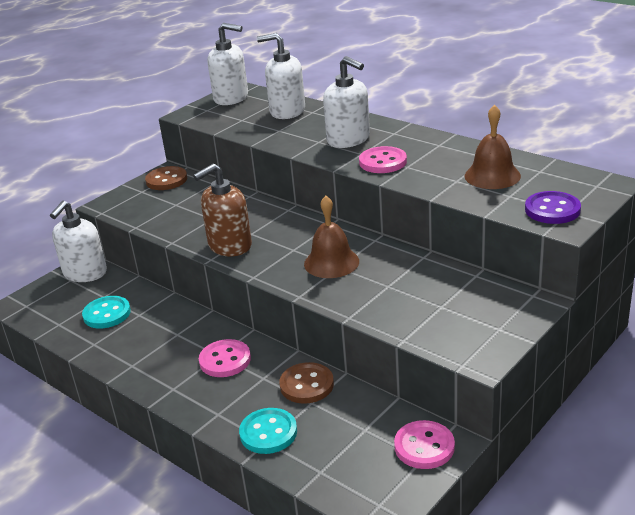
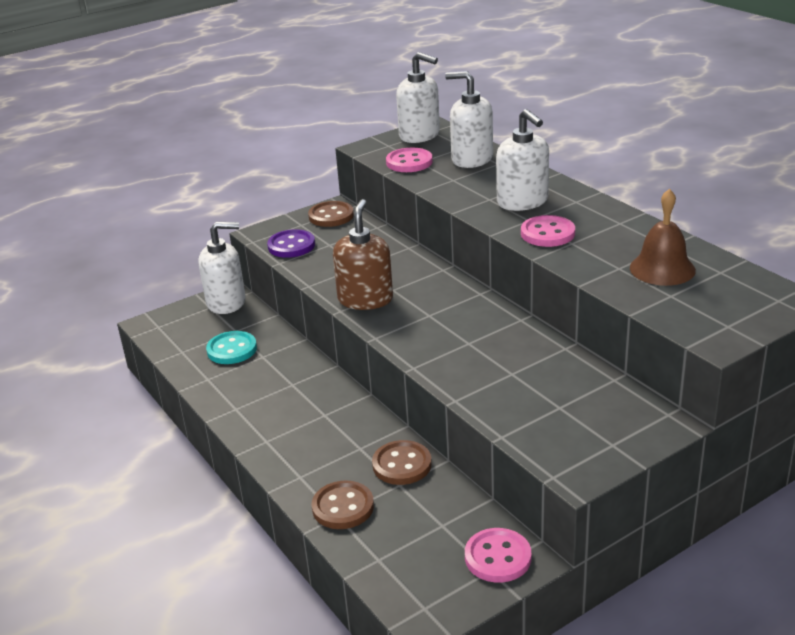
camera: 15 degrees right, 0 degrees up
(85, 273) = (226, 302): white soap dispenser -> white soap dispenser turned 135 degrees counterclockwise
(225, 360) = (329, 421): pink button -> pink button (409, 162)
(229, 246) = (365, 299): brown soap dispenser -> brown soap dispenser turned 120 degrees clockwise
(268, 433) = (343, 507): turquoise button -> brown button
(331, 262) = (463, 336): brown bell -> none
(552, 210) = (711, 320): purple button -> purple button (291, 246)

